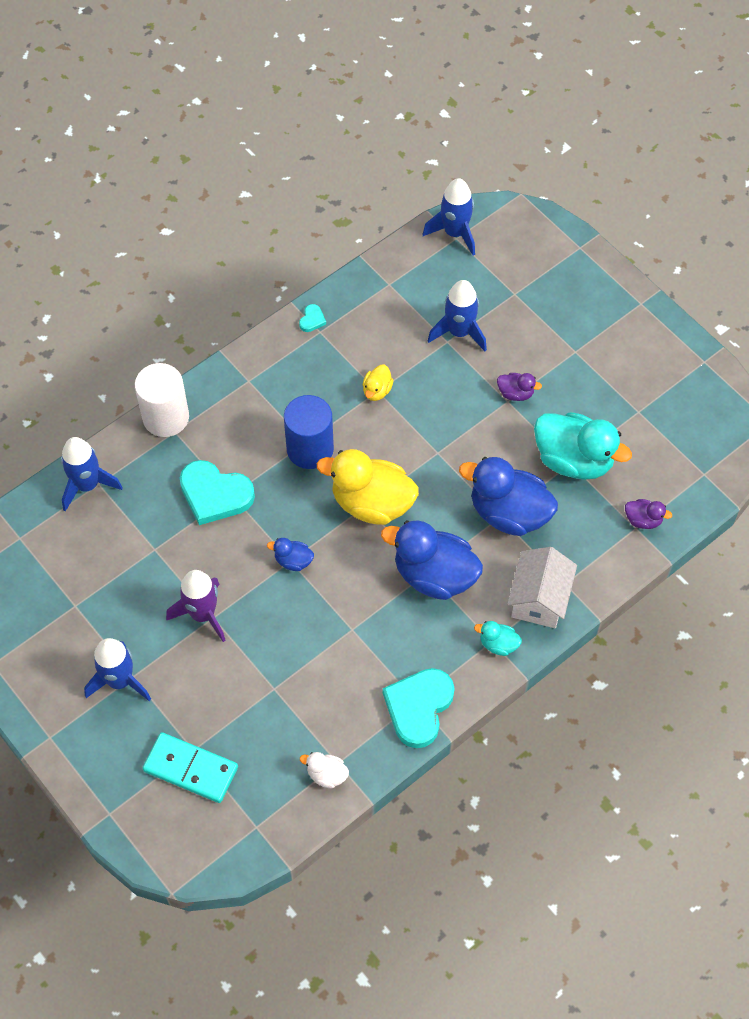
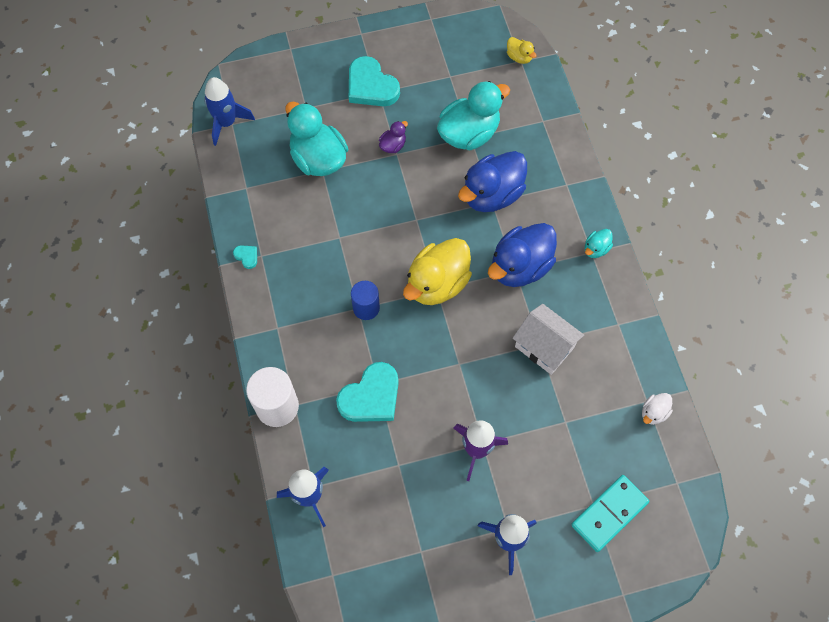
camera: 65 degrees left, 5 degrees up
(293, 561) = (460, 362): blue duck -> none
(310, 449) = (366, 308): blue cylinder -> blue cylinder, size x0.65
(377, 390) = (339, 237): yellow duck -> yellow duck (519, 57)
(419, 707) = (624, 324): turquoise heart -> turquoise heart (371, 86)
(459, 332) = (318, 159): blue rocket -> turquoise duck
(539, 599) = (571, 206): white house -> white house (544, 347)
(643, 520) = (539, 113): purple duck -> none

